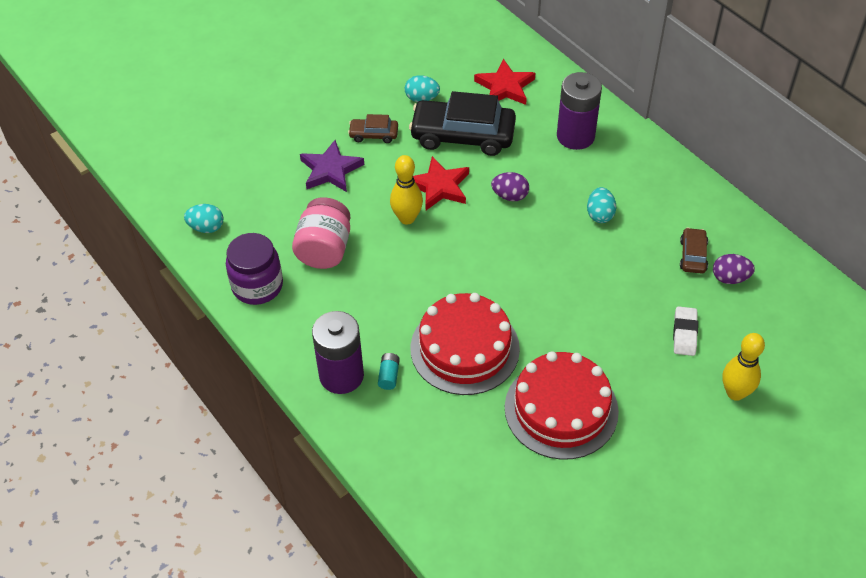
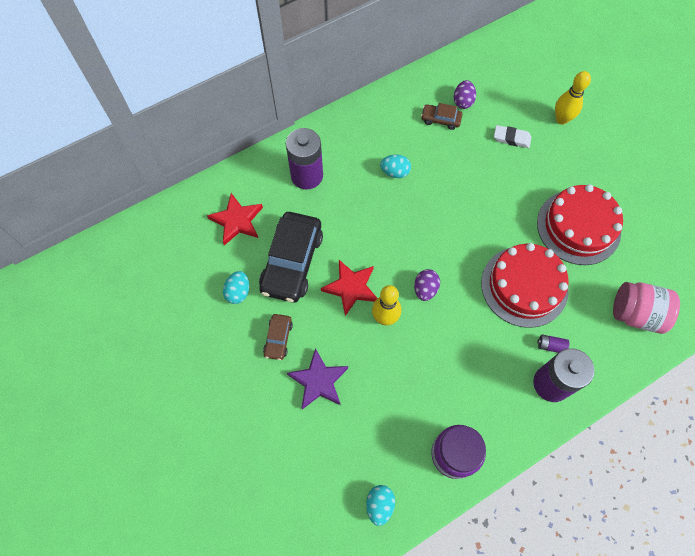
camera: 85 degrees left, 15 degrees up
(324, 249) = (415, 391): pink jar -> pink jar (636, 314)
(389, 375) = (551, 346): turquoise battery -> purple battery
(510, 196) = (368, 234): purple egg -> purple egg (425, 289)

